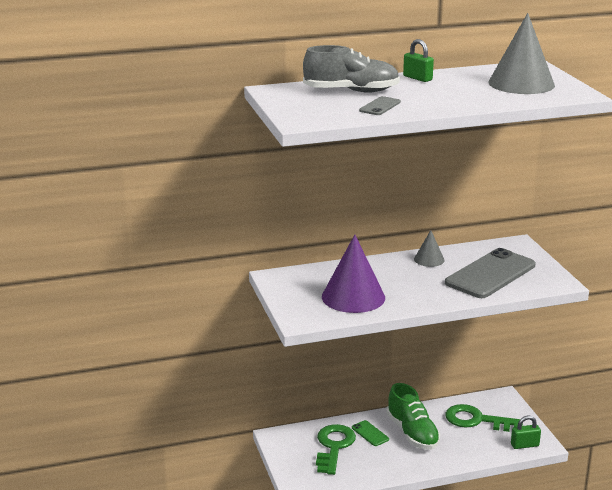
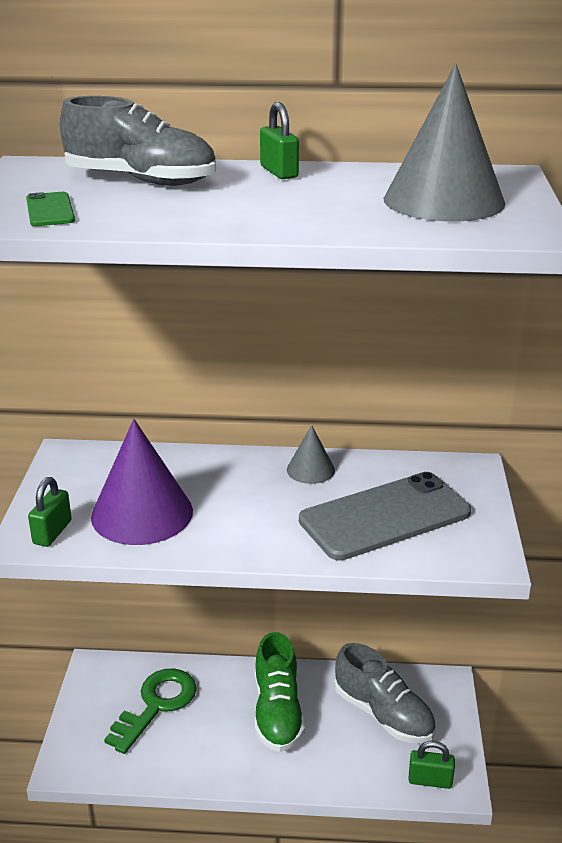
camera: 20 degrees right, 5 degrees up
(310, 315) = (52, 532): none -> green padlock
(370, 433) = (219, 696): green phone -> green phone (50, 210)
(380, 106) = (145, 210): grey phone -> none
(476, 420) = (383, 714): green key -> grey shoe

